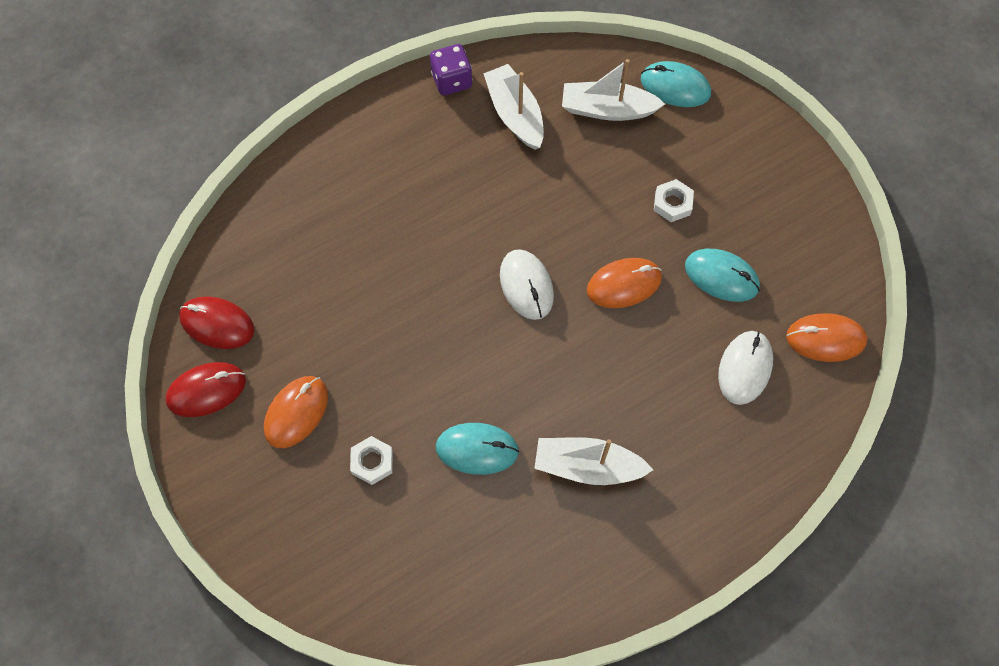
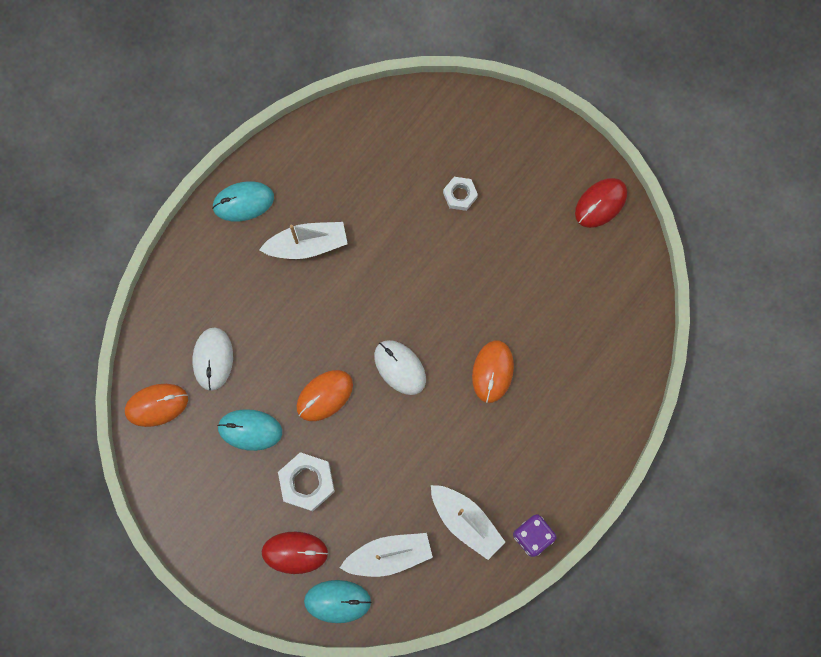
camera: 160 degrees right, 10 degrees up
(217, 324) = (619, 254): red mouse -> red mouse (295, 552)
(296, 412) = (529, 210): orange mouse -> orange mouse (493, 371)
(477, 449) = (390, 229): turquoise mouse -> turquoise mouse (243, 202)
(672, 203) = (307, 482): white nut -> white nut, size x1.60

